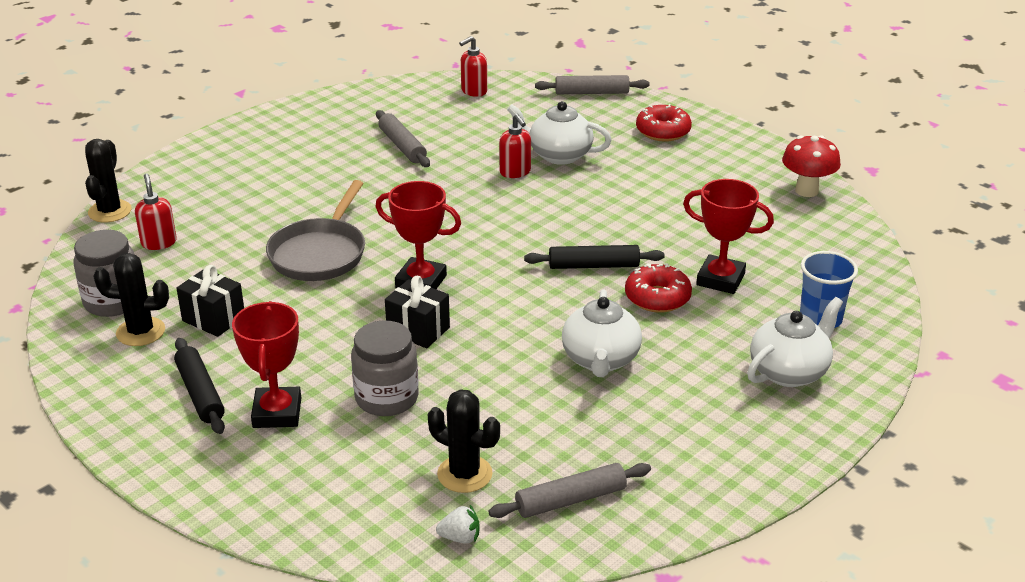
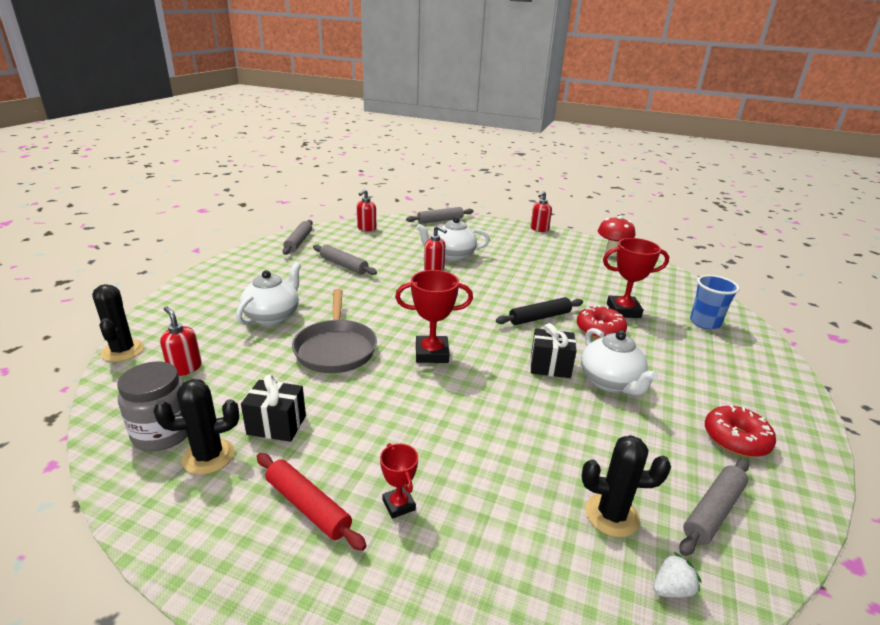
camera: 25 degrees left, 5 degrees down
(200, 393) = (308, 506): black rolling pin -> red rolling pin
(277, 413) = (398, 505): red trophy -> red trophy, size x0.57
(369, 100) = (299, 242): none -> grey rolling pin
(387, 398) = (485, 459): grey jar -> none
(418, 330) = (461, 392): black gift -> black gift (550, 366)
(663, 131) = (501, 234): red donut -> red donut (736, 439)
(733, 131) = (539, 229): none -> red soap dispenser
(789, 371) = (729, 360): white teapot -> white teapot (273, 316)

